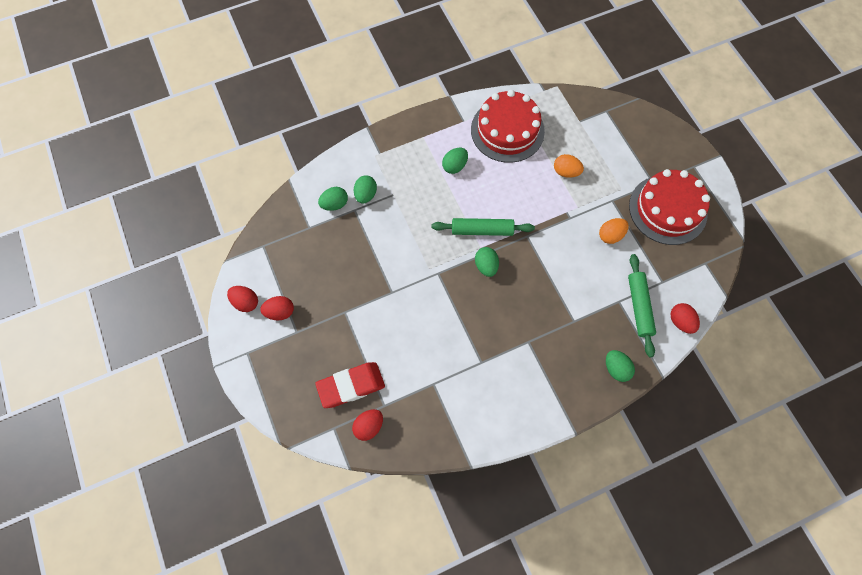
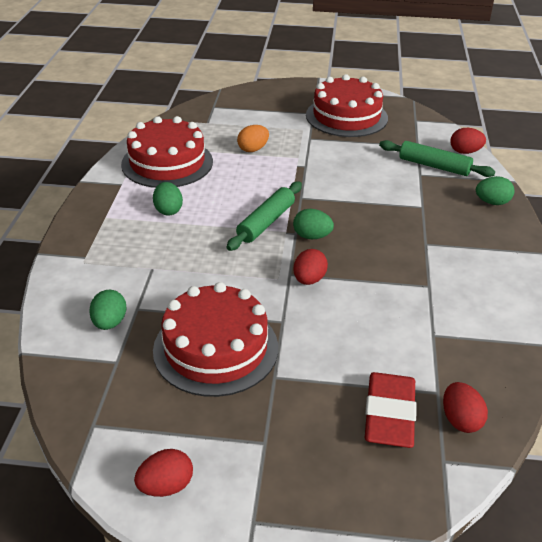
camera: 60 degrees left, 30 degrees down
(280, 312) = (218, 448): red egg -> red egg (309, 280)
(348, 269) = (216, 348): none -> red cake
(366, 195) = (127, 290): green egg -> none
(610, 235) = (345, 152): orange egg -> none

